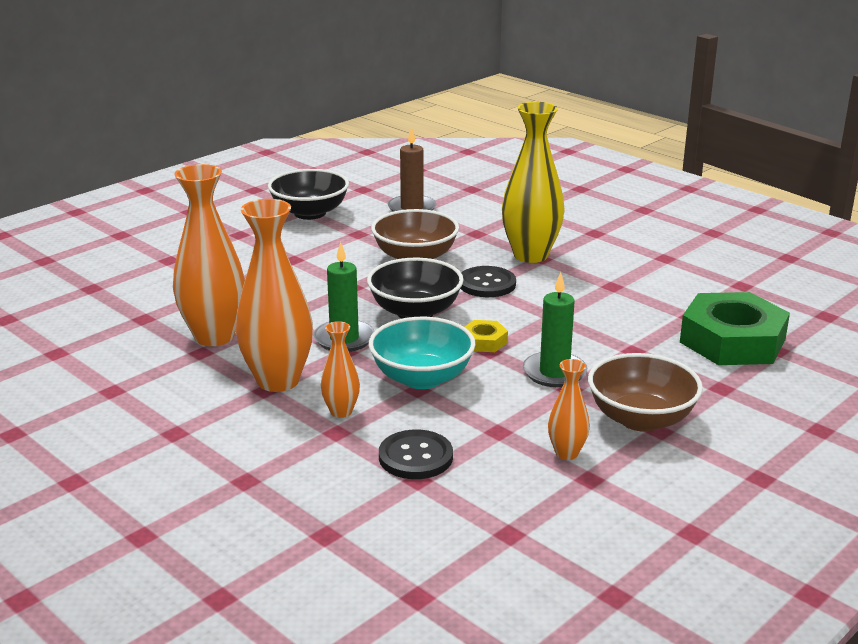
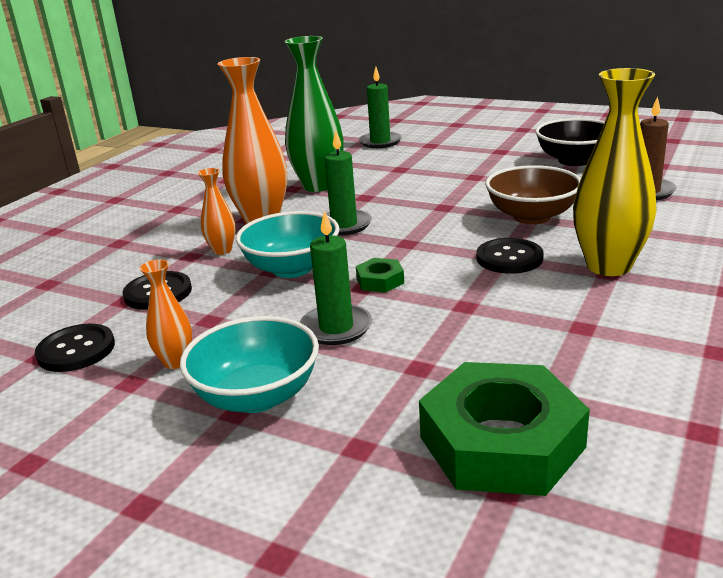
camera: 75 degrees right, 0 degrees up
(116, 282) = (380, 142): none -> green candle
(214, 336) = (318, 186): orange vase -> green vase
(415, 312) = (416, 240): black bowl -> none
(484, 341) = (380, 281): yellow nut -> green nut
(510, 510) = (76, 350): none -> black button
(641, 419) = (257, 396): brown bowl -> turquoise bowl

